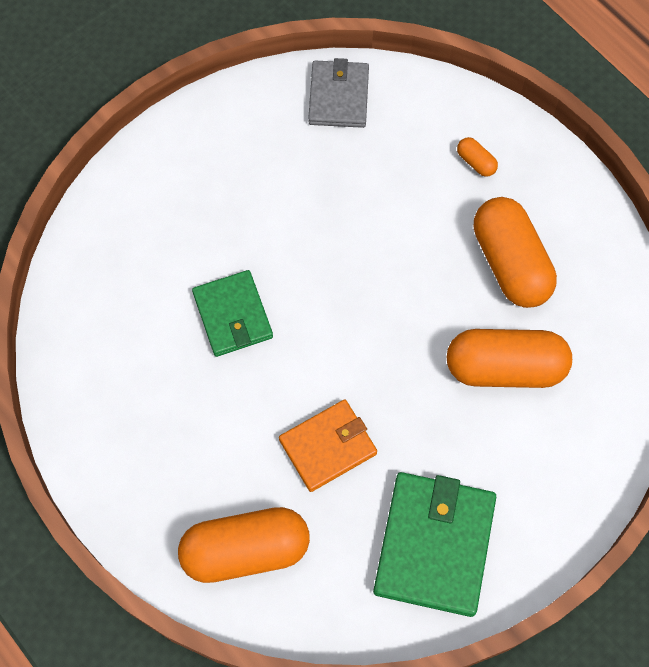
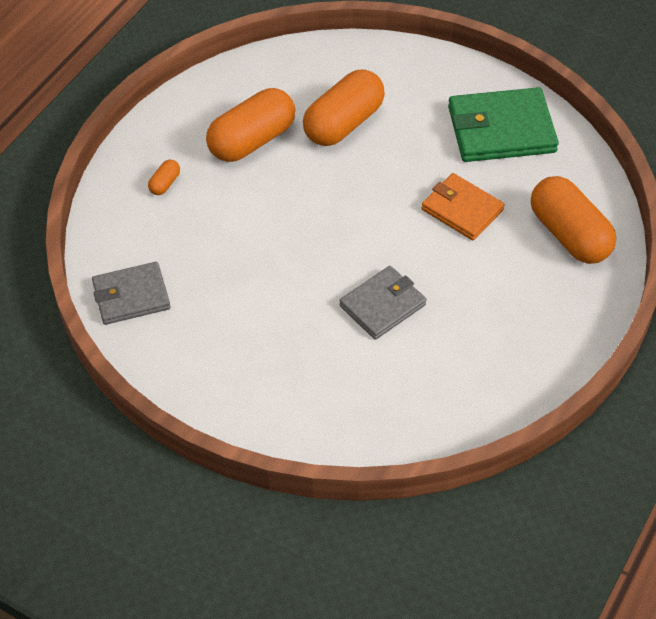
camera: 110 degrees left, 15 degrees down
(233, 315) = (382, 305): green wallet -> grey wallet
(504, 367) = (343, 123): orange capsule -> orange capsule turned 60 degrees clockwise

